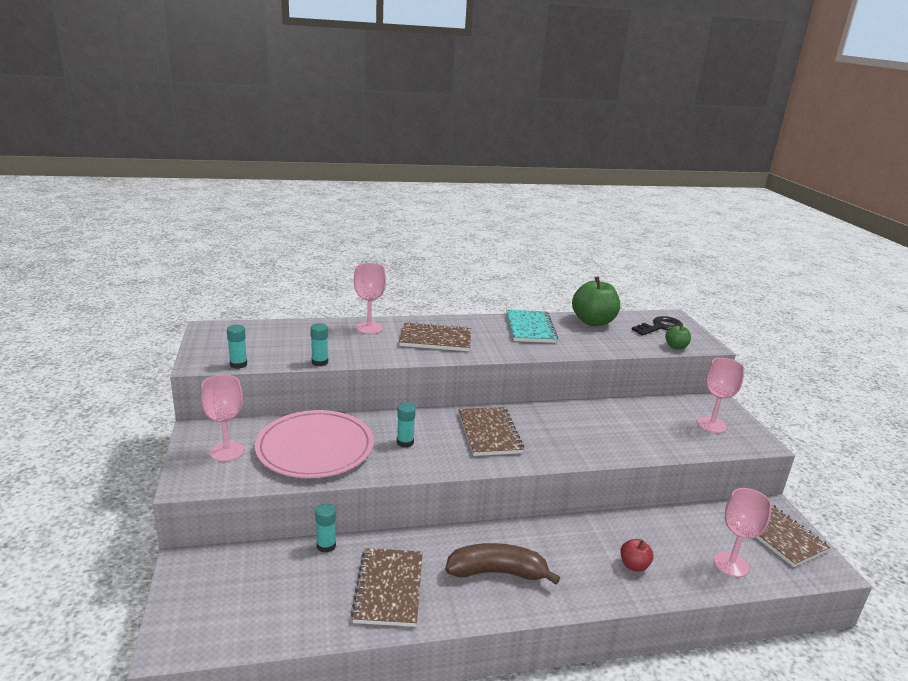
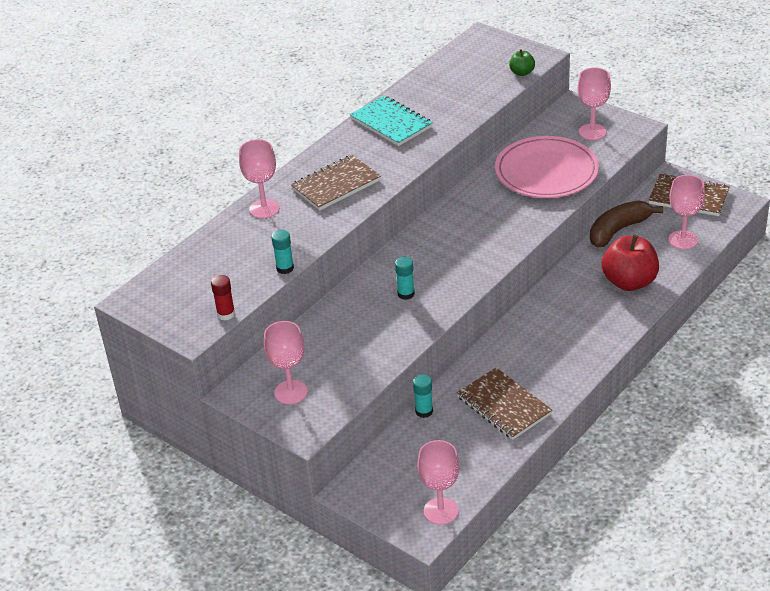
camera: 35 degrees left, 15 degrees up
(211, 636) = (441, 511): none -> pink goblet
(238, 364) = (226, 314): turquoise glue stick -> red glue stick
(315, 448) = (349, 344): pink plate -> pink plate (546, 171)
(489, 433) = (453, 244): brown notebook -> none
(497, 572) = (555, 347): brown banana -> brown banana (618, 230)
(593, 322) = (429, 83): green apple -> none
(634, 565) = (629, 282): red apple -> red apple, size x2.02
(660, 327) = (486, 56): black key -> none

